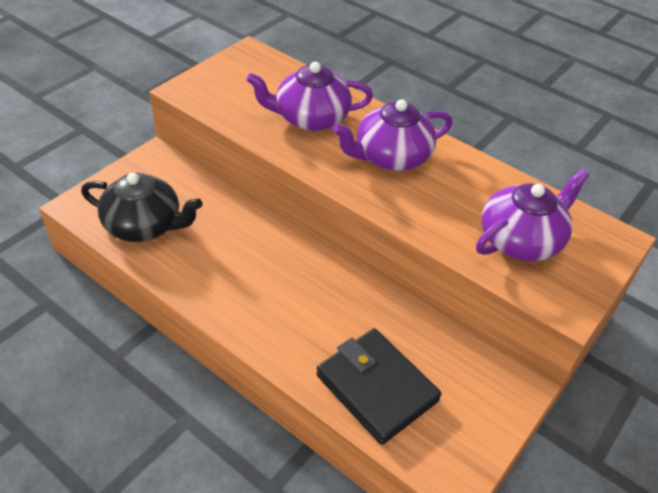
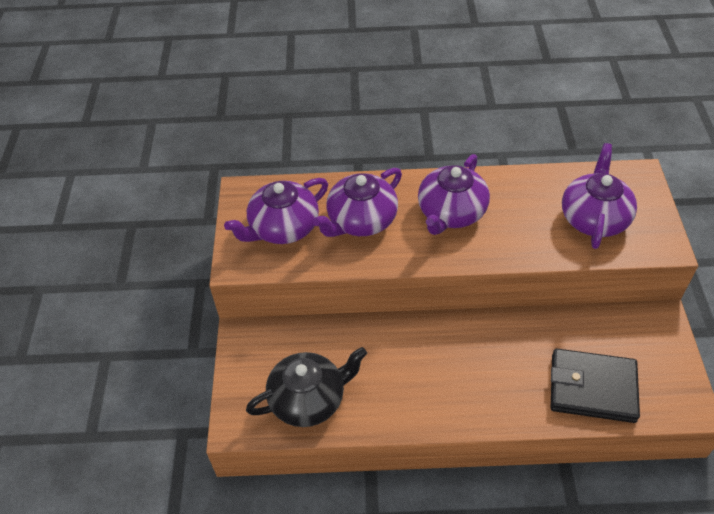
camera: 35 degrees left, 5 degrees up
(246, 88) = (282, 227): none -> purple teapot

